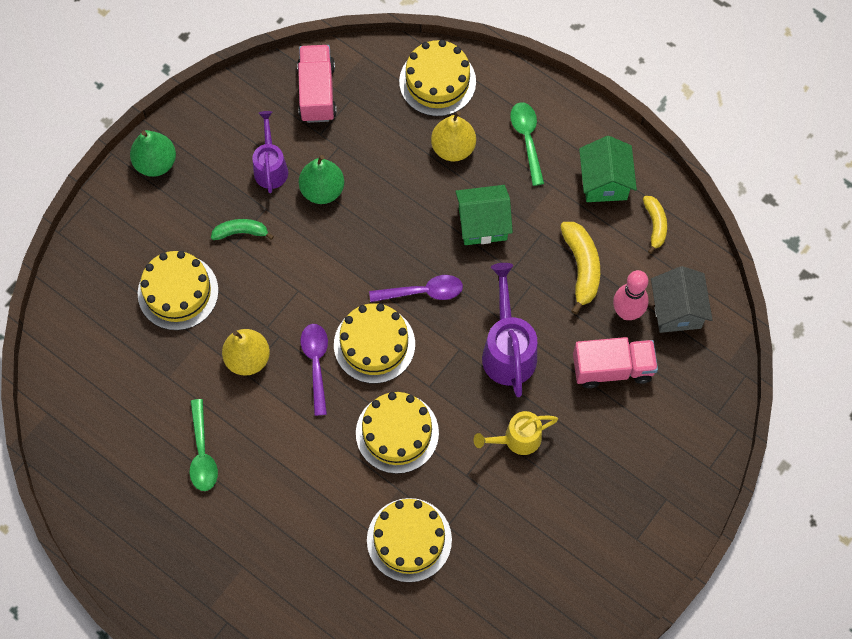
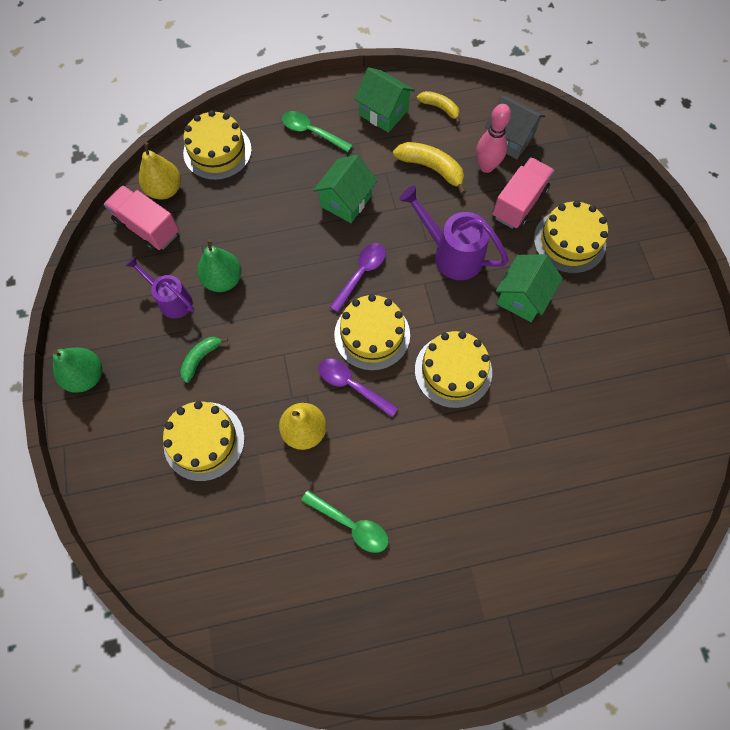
camera: 50 degrees left, 0 degrees up
(409, 540) = (543, 425): yellow cake -> yellow cake (569, 241)
(453, 148) = (274, 178): yellow pear -> yellow pear (165, 190)
(517, 439) = (522, 297): yellow watering can -> green house

